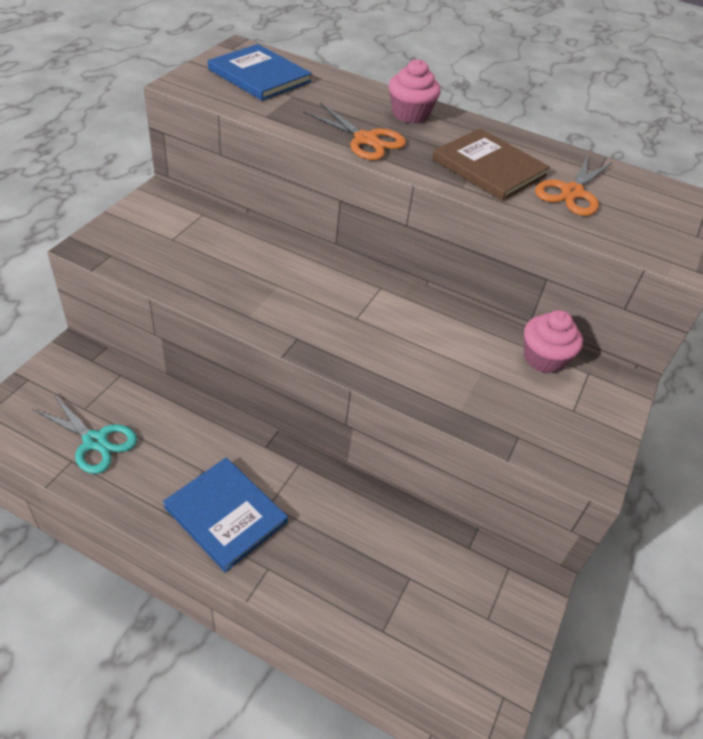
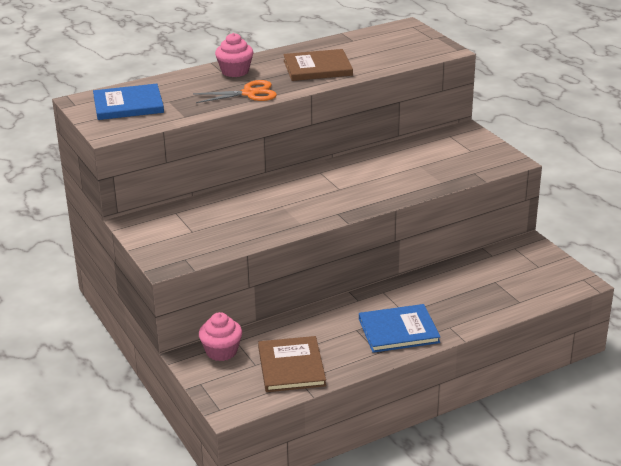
camera: 50 degrees left, 15 degrees down
(95, 441) = (291, 366): turquoise scissors -> brown book
(544, 358) = (427, 144): pink cupcake -> pink cupcake (221, 351)
(572, 192) = (365, 54): orange scissors -> none

